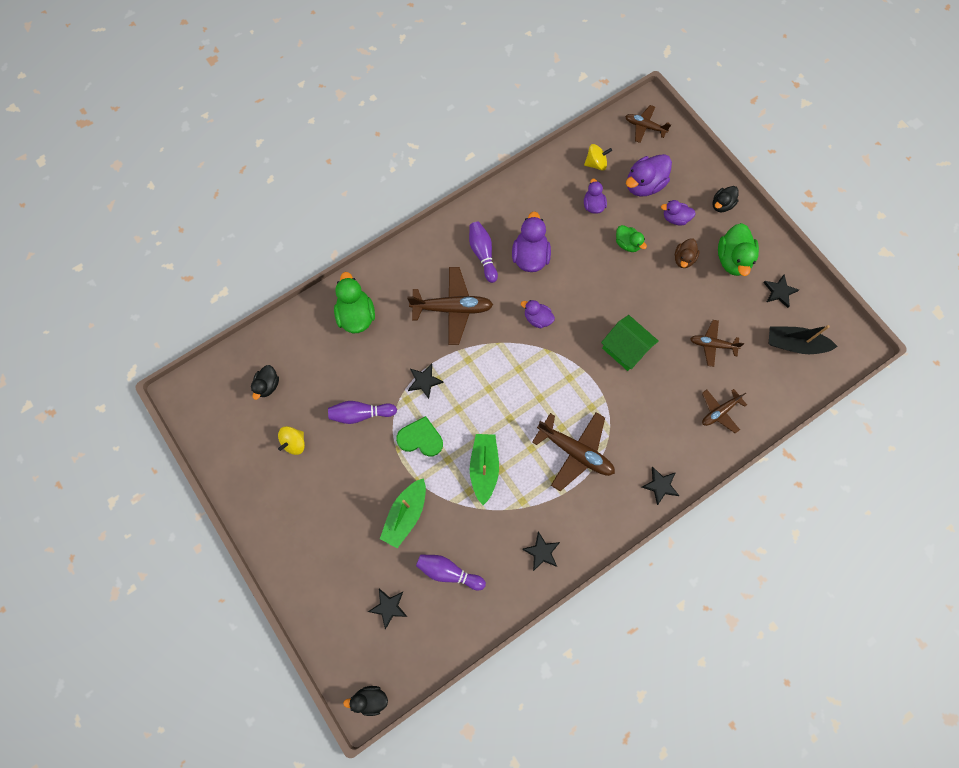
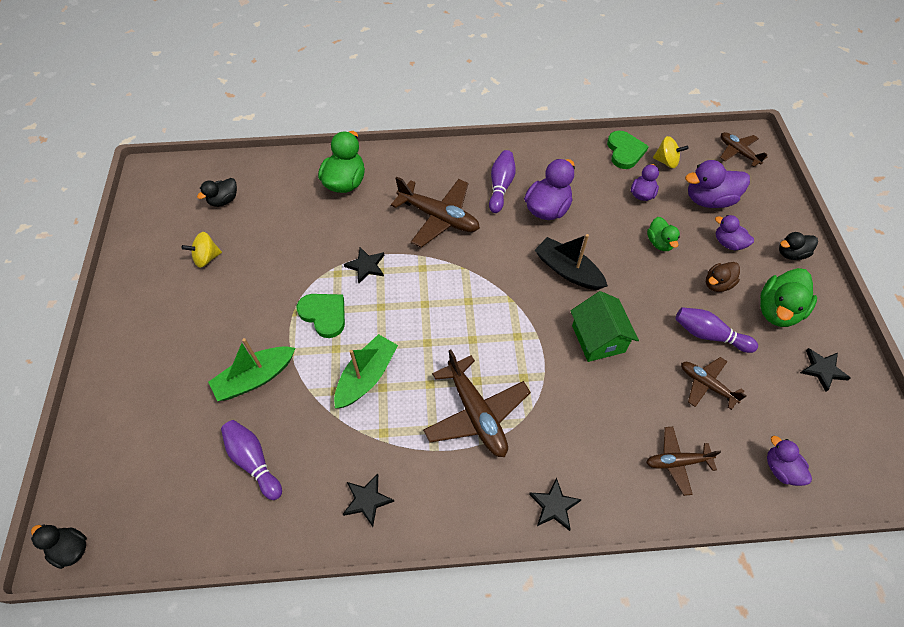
camera: 30 degrees right, 15 degrees down
(361, 414) = (285, 264): purple bowling pin -> purple bowling pin (709, 335)
(388, 607) = (167, 461): black star -> none
(537, 318) = (519, 265): purple duck -> purple duck (780, 469)
(559, 170) = (625, 151): none -> green heart
(794, 344) = (816, 436): black boat -> black boat (568, 270)

